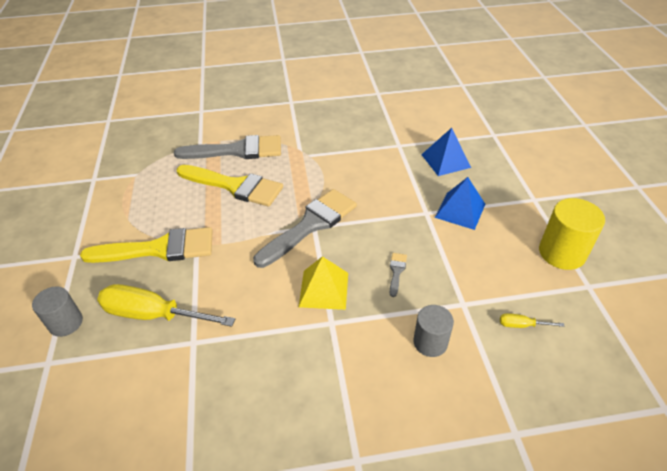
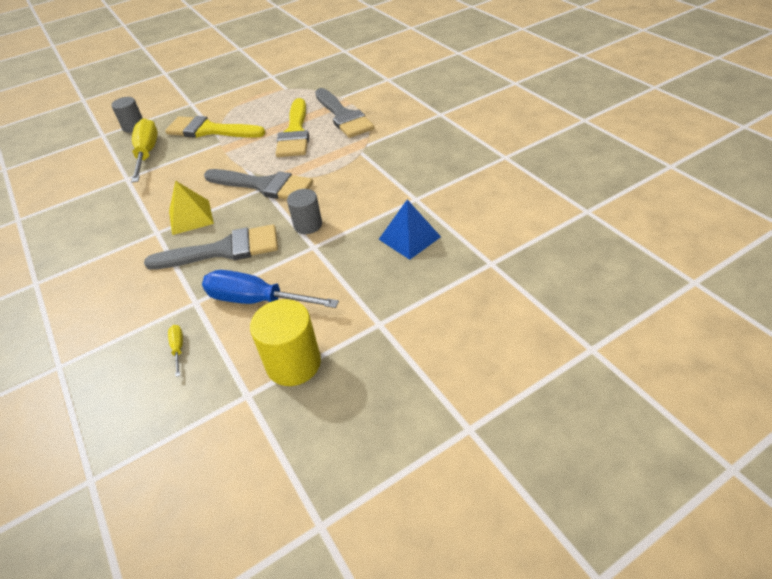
camera: 70 degrees right, 0 degrees up
(159, 249) = (209, 130): yellow brush -> yellow brush turned 135 degrees clockwise
(396, 271) = (224, 250): grey brush -> grey brush, size x2.48
(430, 342) = (146, 292): grey cylinder -> grey cylinder (308, 225)
(460, 210) = (328, 269): blue pyramid -> none
(480, 261) = (257, 300): none -> blue screwdriver

